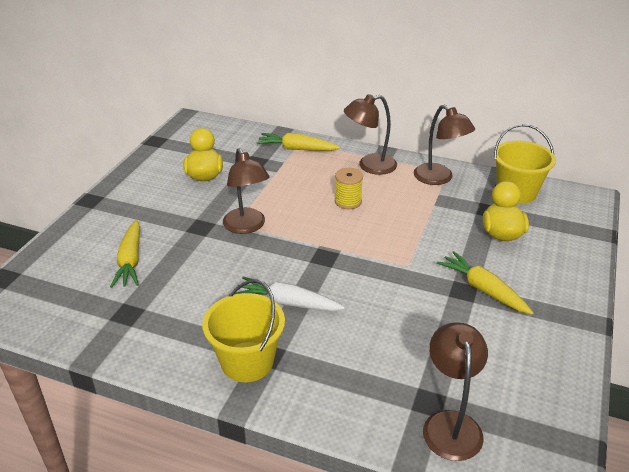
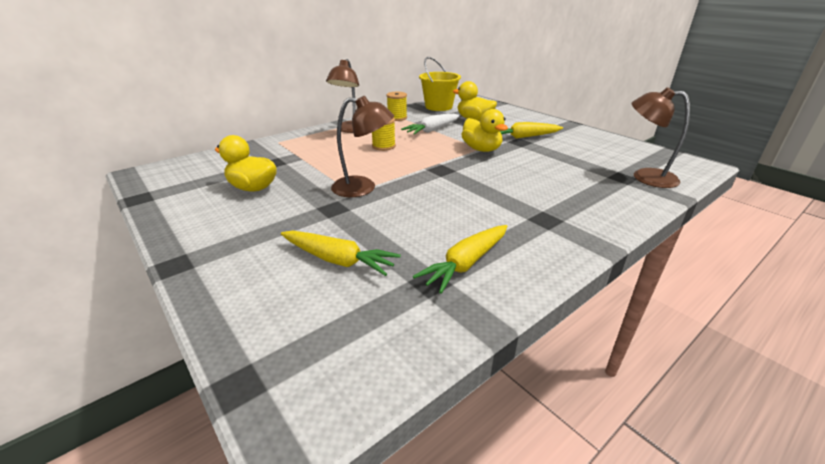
camera: 60 degrees left, 5 degrees down
(247, 362) = (549, 230): yellow bucket -> none
(287, 303) = (485, 196): white carrot -> white carrot (432, 130)
(296, 149) = (284, 145): yellow carrot -> yellow carrot (465, 264)
(406, 267) = (481, 149): none -> yellow duck
(439, 178) = (397, 118): brown lamp -> yellow spool

